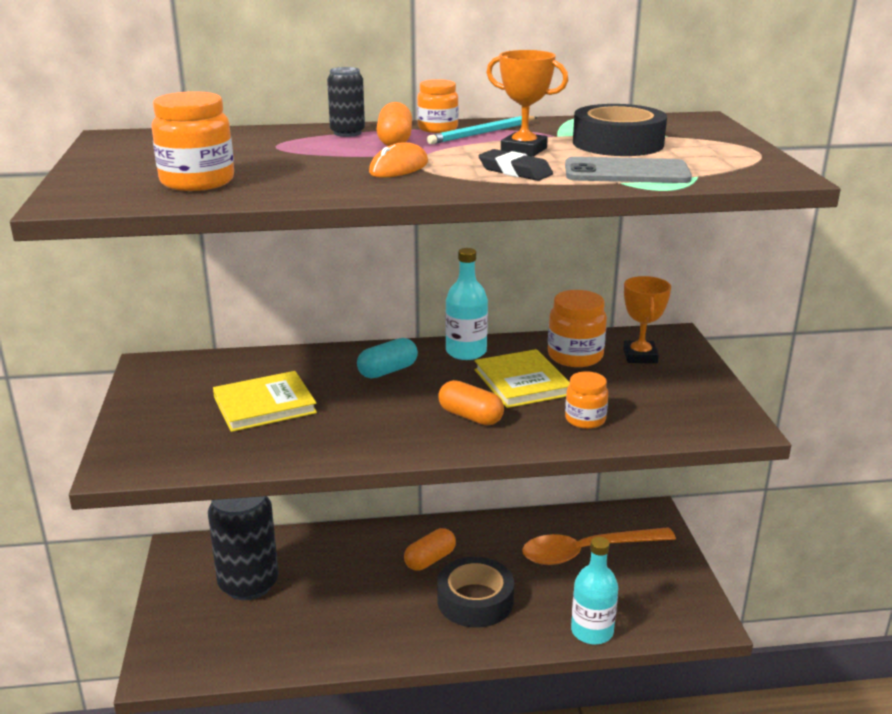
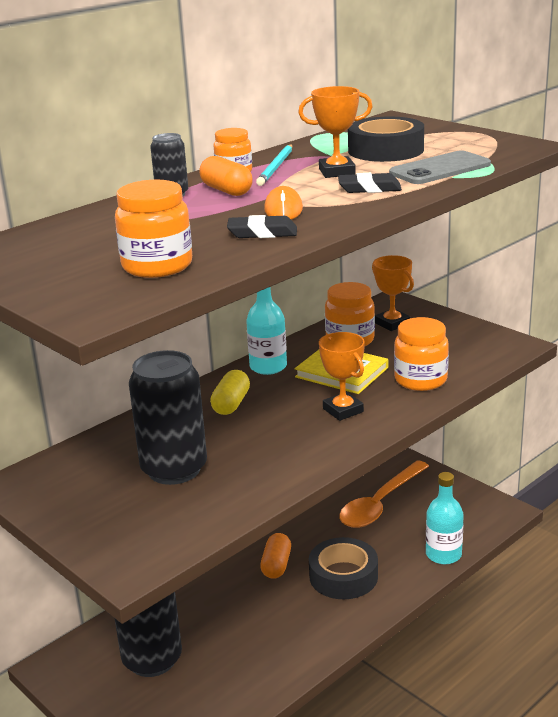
camera: 35 degrees left, 0 degrees up
(264, 405) = (174, 469): yellow book -> black can
(333, 181) = (262, 233): none -> black eraser
(388, 371) = (231, 404): turquoise capsule -> yellow capsule
(470, 416) = (343, 410): orange capsule -> orange trophy
(585, 419) = (420, 380): orange jar -> orange jar, size x1.54

